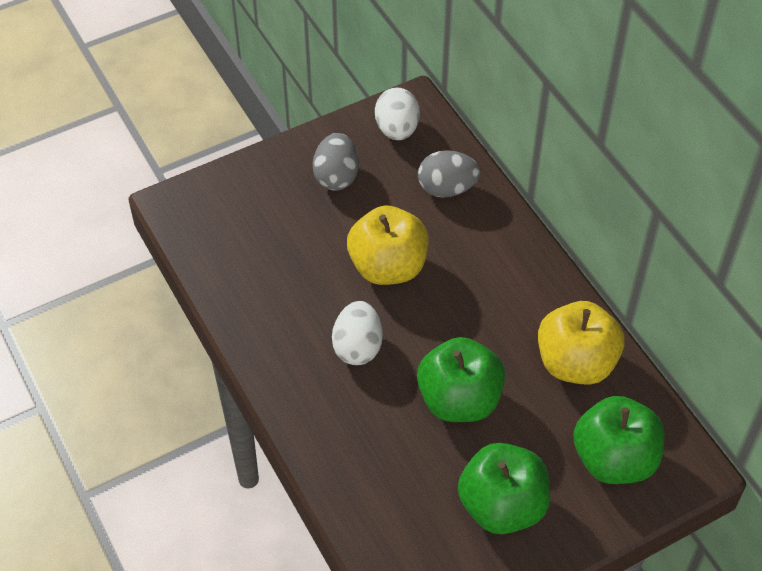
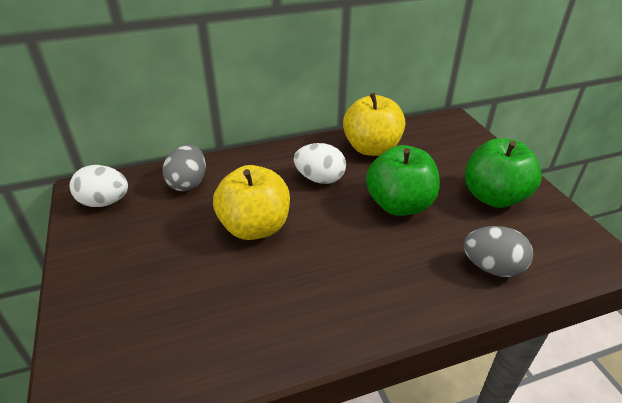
camera: 80 degrees left, 15 degrees down
(336, 176) = (132, 248): grey egg -> grey egg (492, 267)
(357, 347) = (337, 258): white egg -> white egg (320, 179)
(614, 459) = (449, 145): green apple -> none

